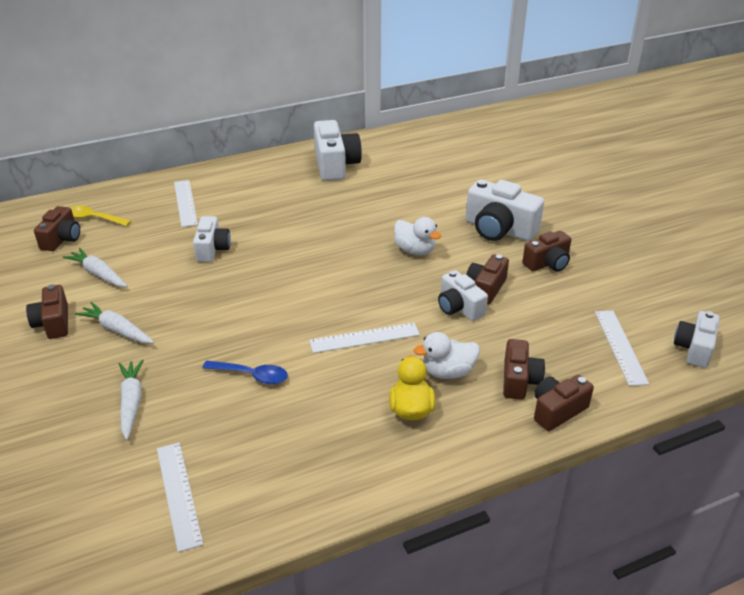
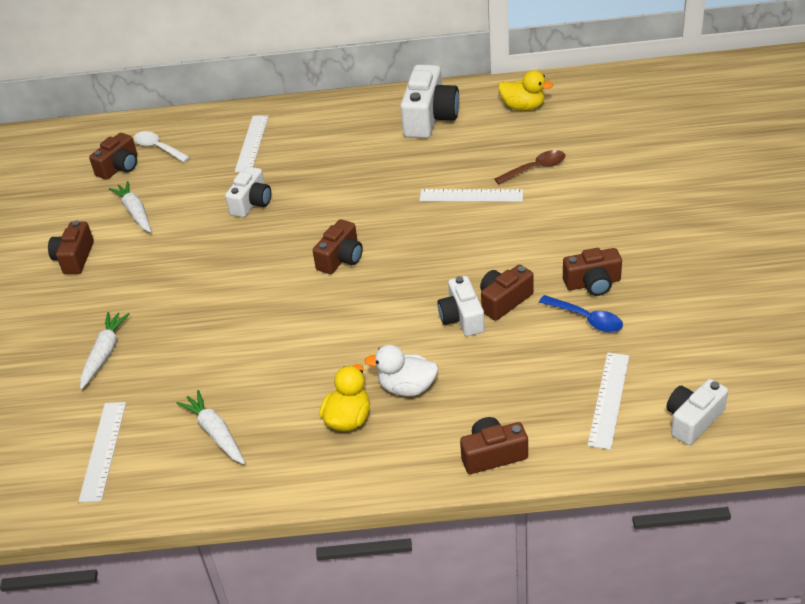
camera: 25 degrees right, 5 degrees up
(94, 218) = (158, 148): yellow spoon -> white spoon
(117, 330) = (125, 276): white carrot -> white carrot (215, 433)
(252, 375) = (220, 350): blue spoon -> blue spoon (586, 319)
(364, 338) = (346, 332): white ruler -> white ruler (471, 196)
(407, 148) = (523, 107): none -> yellow duck
(415, 250) = (455, 241): white duck -> none
(446, 189) = (535, 168): none -> brown spoon
(499, 229) = (564, 231): white camera -> none
(519, 380) = (474, 413): brown camera -> brown camera (341, 258)

